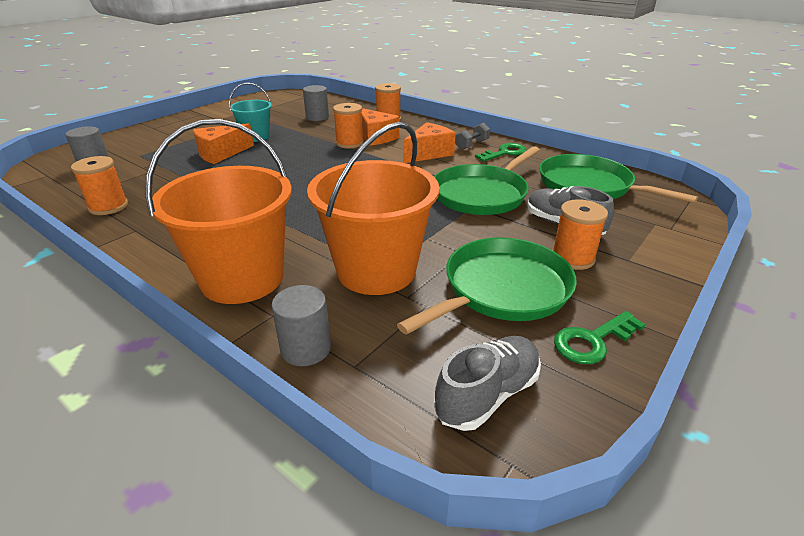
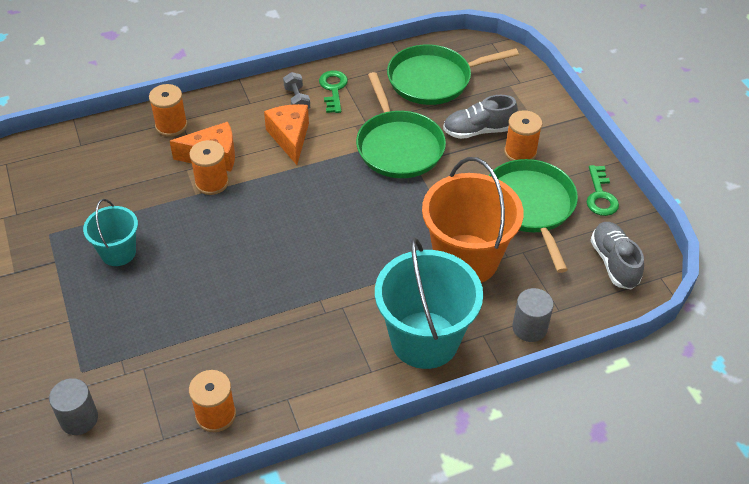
camera: 60 degrees left, 15 degrees up
(221, 154) = (145, 296): orange cheese -> none
(242, 278) = (424, 340): orange bucket -> turquoise bucket
(317, 117) = (103, 179): grey cylinder -> none

